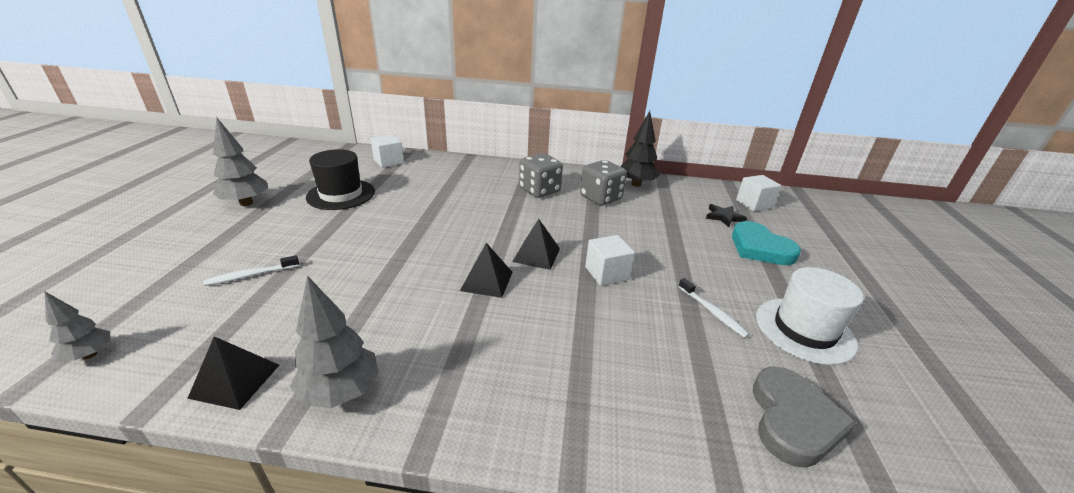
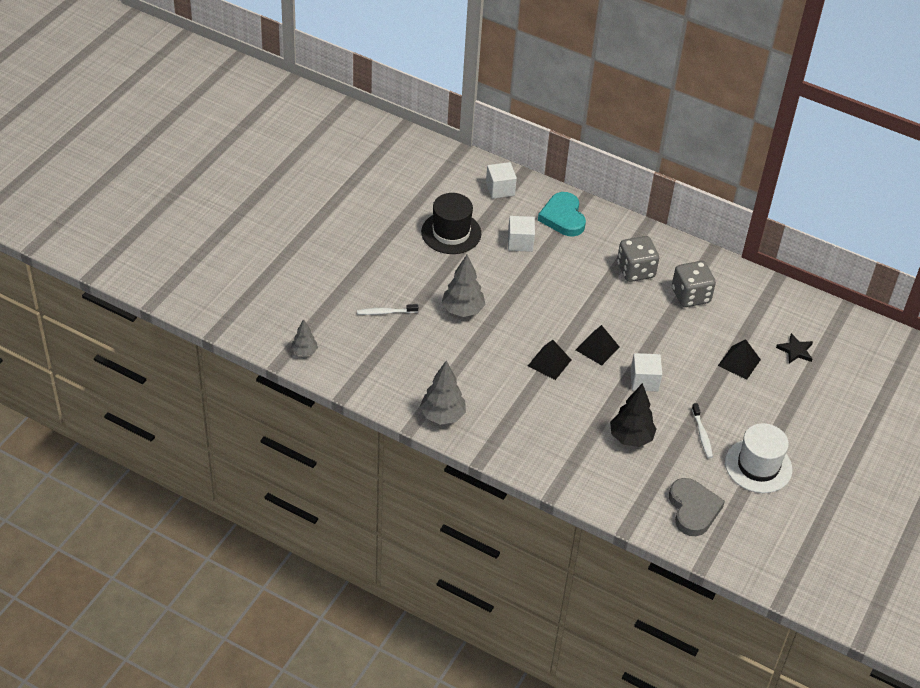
camera: 20 degrees right, 15 degrees up
(235, 380) = (385, 392): black pyramid -> black pyramid (739, 362)
(246, 203) = (373, 226): grey tree -> grey tree (462, 310)
(636, 184) = (740, 285): black tree -> black tree (631, 438)
(754, 204) = (843, 342): white cube -> white cube (520, 242)
(760, 248) = (796, 392): turquoise heart -> turquoise heart (563, 217)
(793, 420) = (693, 509): grey heart -> grey heart turned 45 degrees counterclockwise

